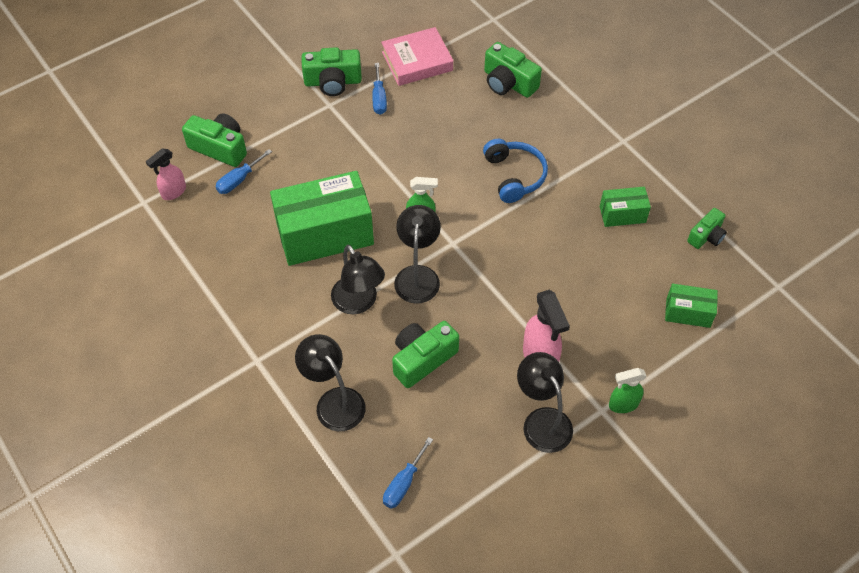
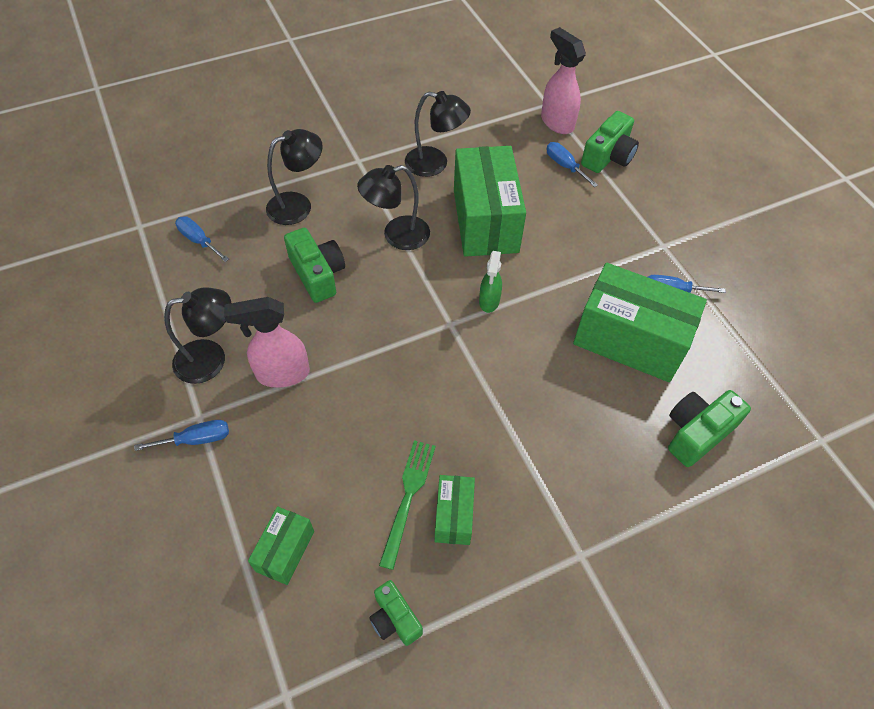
camera: 100 degrees right, 0 degrees up
(173, 192) = (556, 122): pink spray bottle -> pink spray bottle, size x1.59
(333, 82) = (699, 253): green camera -> none
(417, 61) = (735, 338): pink book -> none
(417, 275) = (416, 286): black lamp -> black lamp (435, 164)
(436, 123) = (629, 340): none -> green box
(514, 176) = (536, 405): blue headphones -> none
(617, 244) = (408, 496): none -> green fork
(623, 404) = (196, 439): green spray bottle -> blue screwdriver

